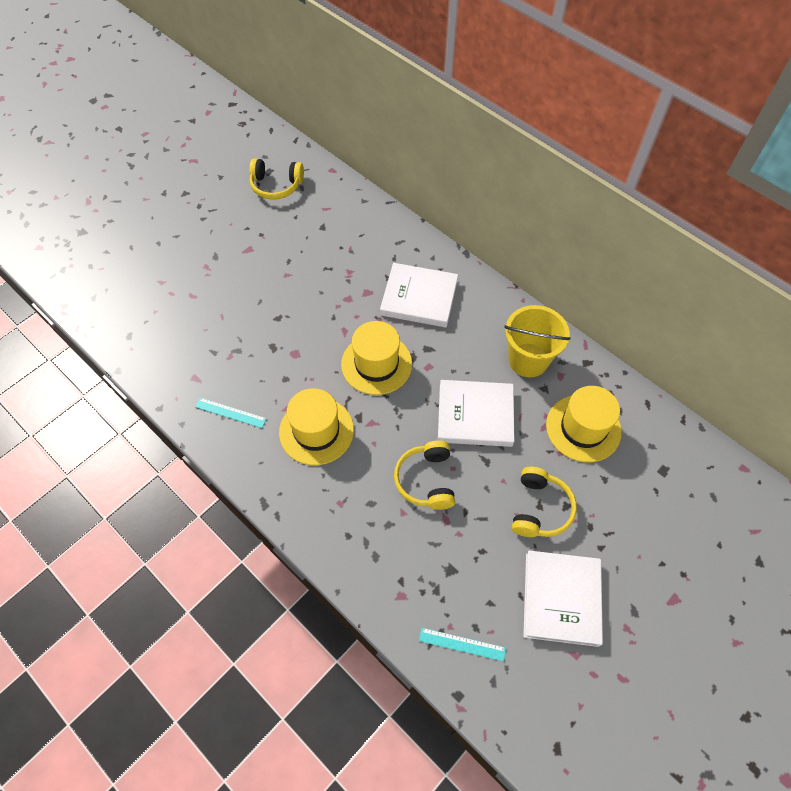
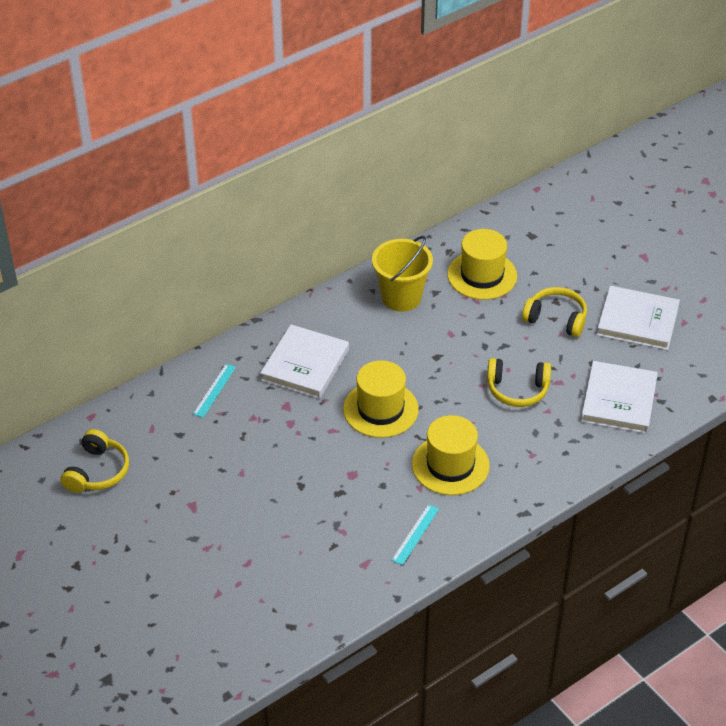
camera: 80 degrees left, 15 degrees down
(462, 644) = (670, 389): turquoise ruler -> turquoise ruler (214, 390)
(475, 415) = (455, 345): white book -> white book (619, 400)

